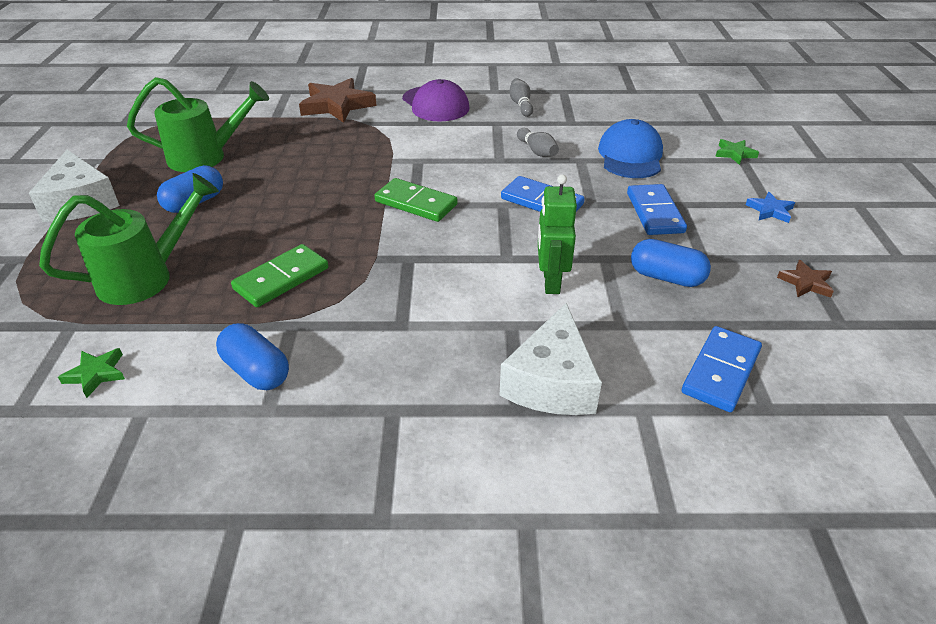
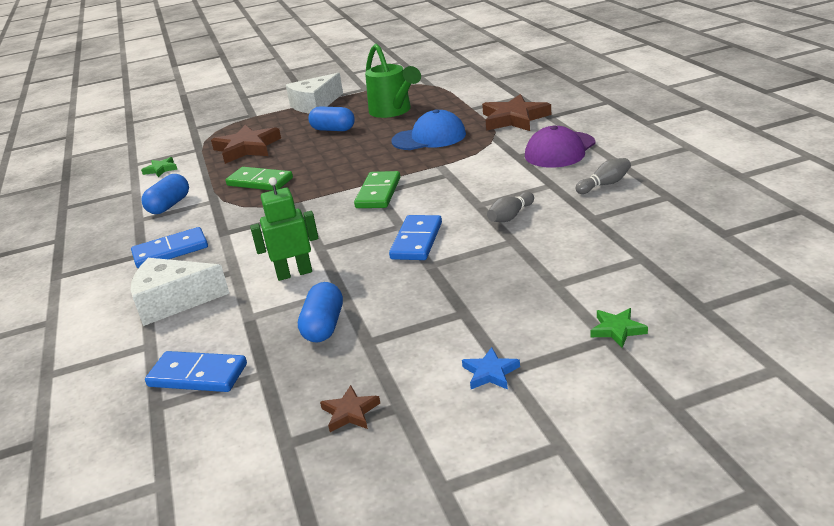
camera: 75 degrees right, 10 degrees down
(146, 277) = (247, 148): green watering can -> brown star
(630, 156) = (546, 264): blue cap -> blue cap (429, 137)
(655, 213) = (435, 300): blue domino -> blue domino (170, 251)

